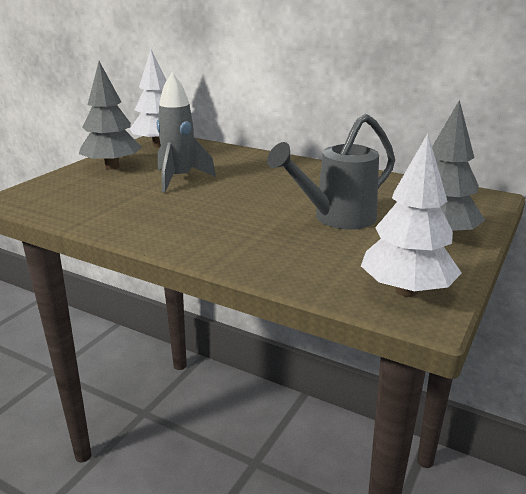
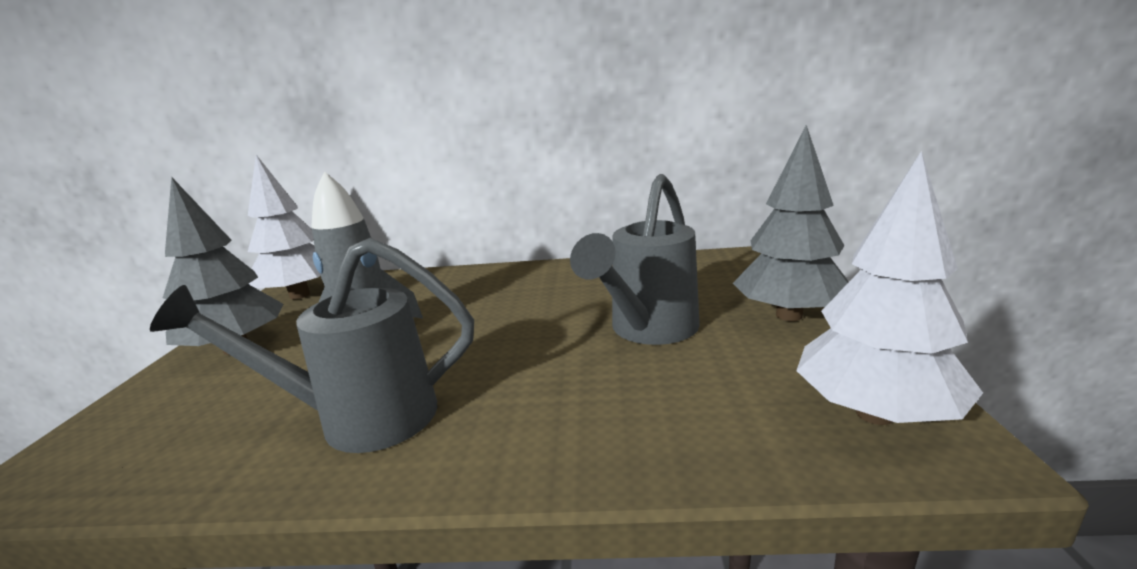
camera: 25 degrees left, 5 degrees down
(149, 215) = (359, 419): none -> grey watering can

